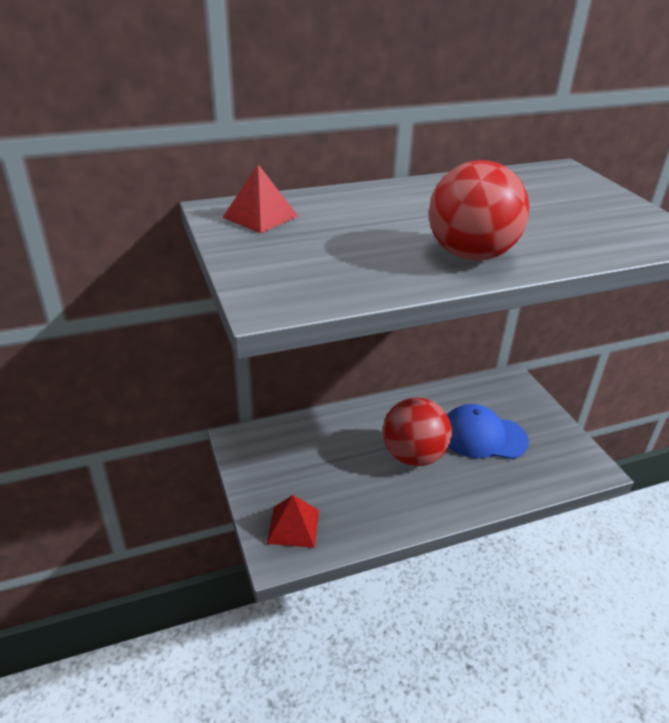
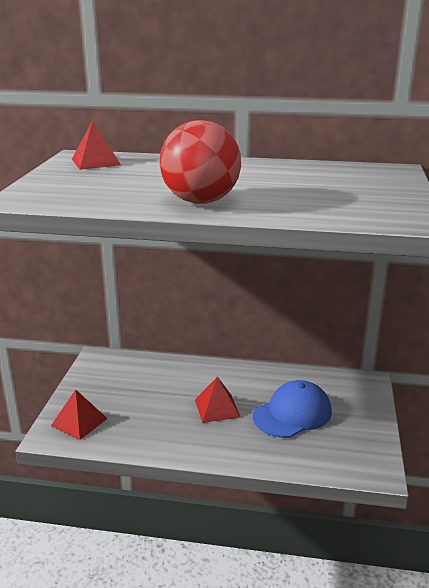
camera: 30 degrees right, 10 degrees down
(413, 456) = (217, 408): red ball -> red pyramid
(482, 436) = (292, 414): blue cap -> blue cap turned 105 degrees clockwise

